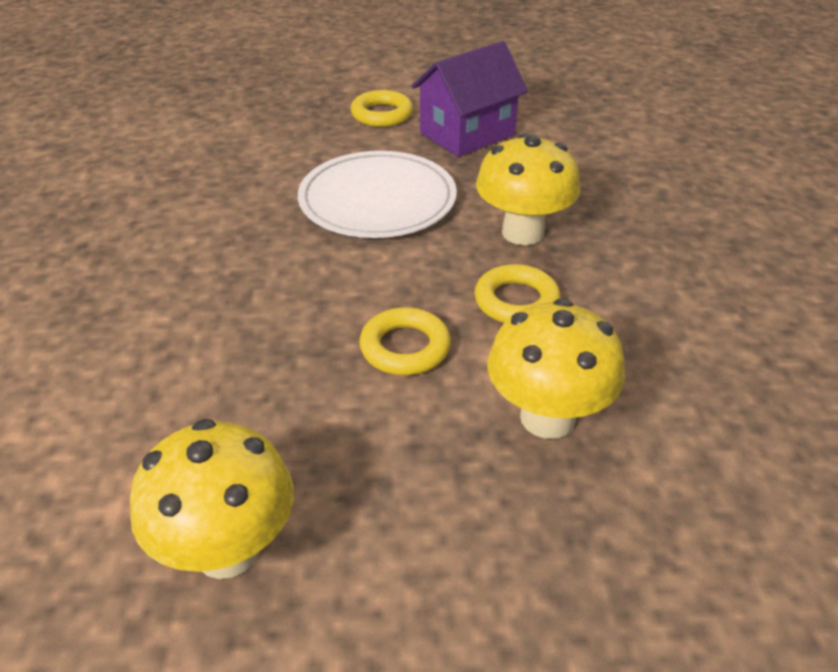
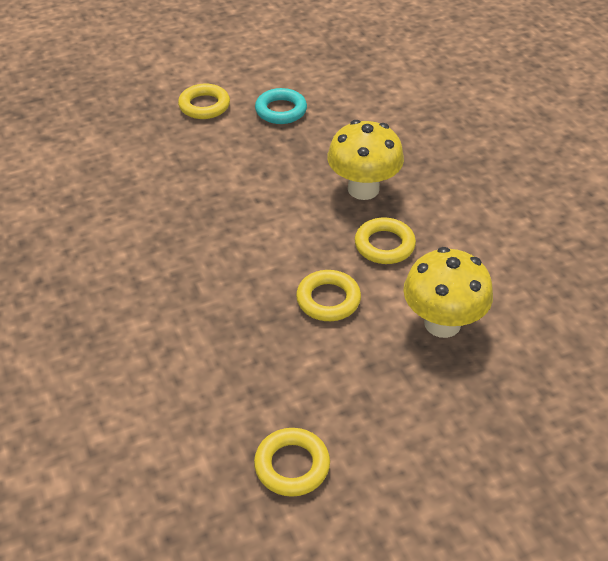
camera: 20 degrees left, 5 degrees up
(227, 550) = (292, 465): yellow mushroom -> yellow ring
(377, 200) = (245, 186): white plate -> none
(467, 134) = (281, 110): purple house -> turquoise ring

